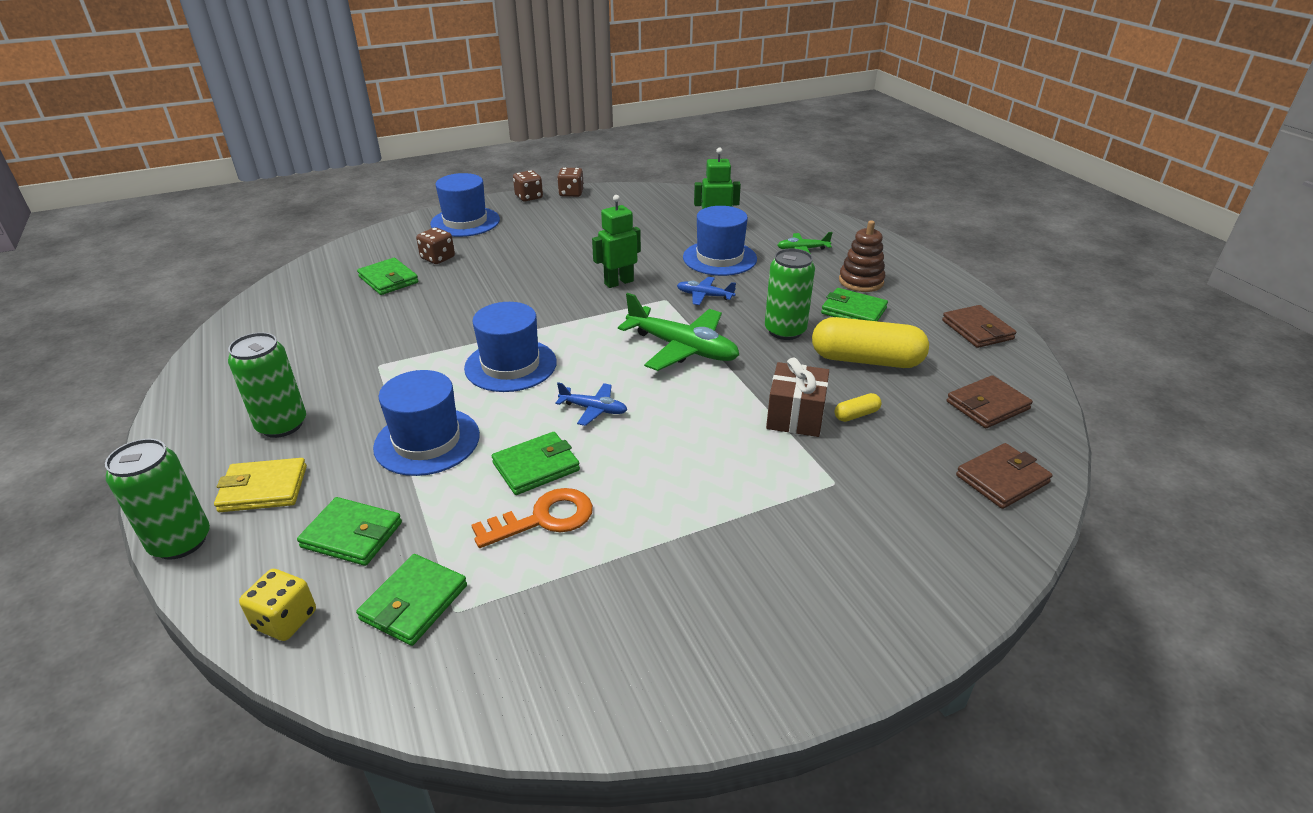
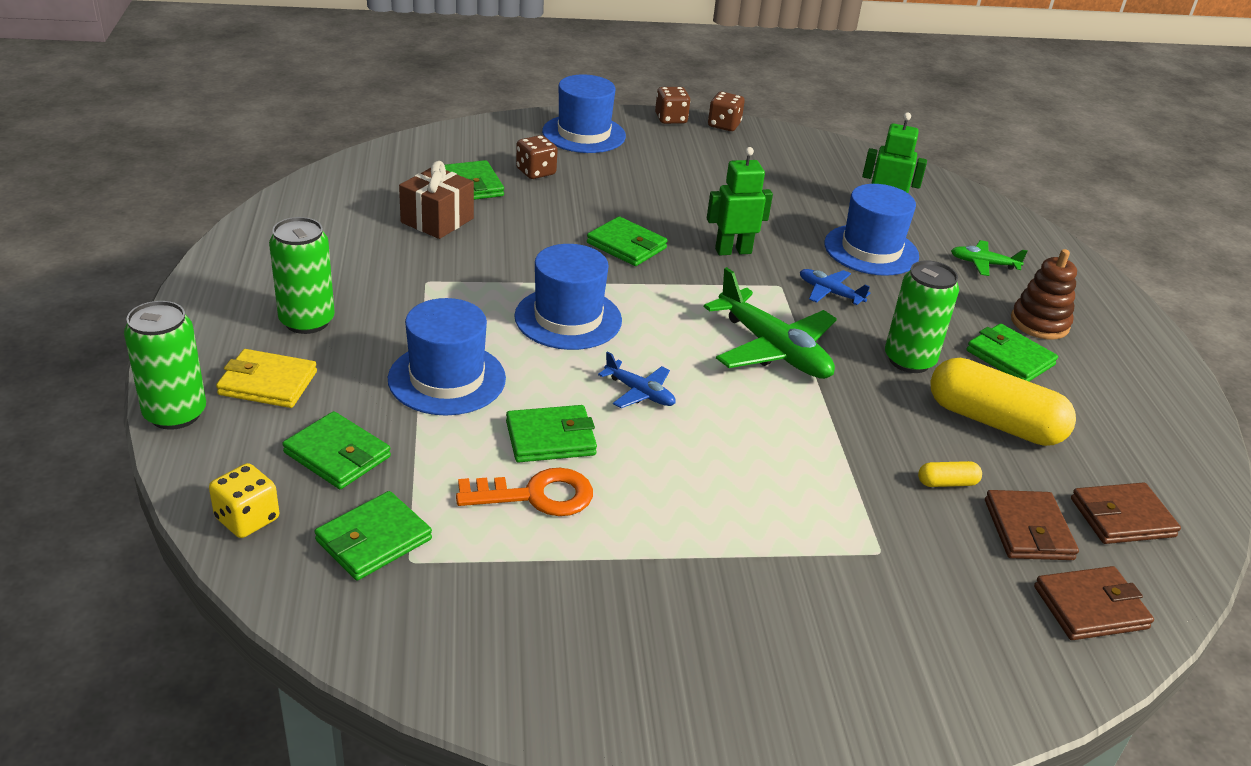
camera: 15 degrees right, 0 degrees up
(534, 297) = (626, 245): none -> green wallet
(795, 416) = (871, 464): brown gift -> brown gift (437, 220)
(977, 330) = (1162, 422): brown wallet -> brown wallet (1028, 530)

